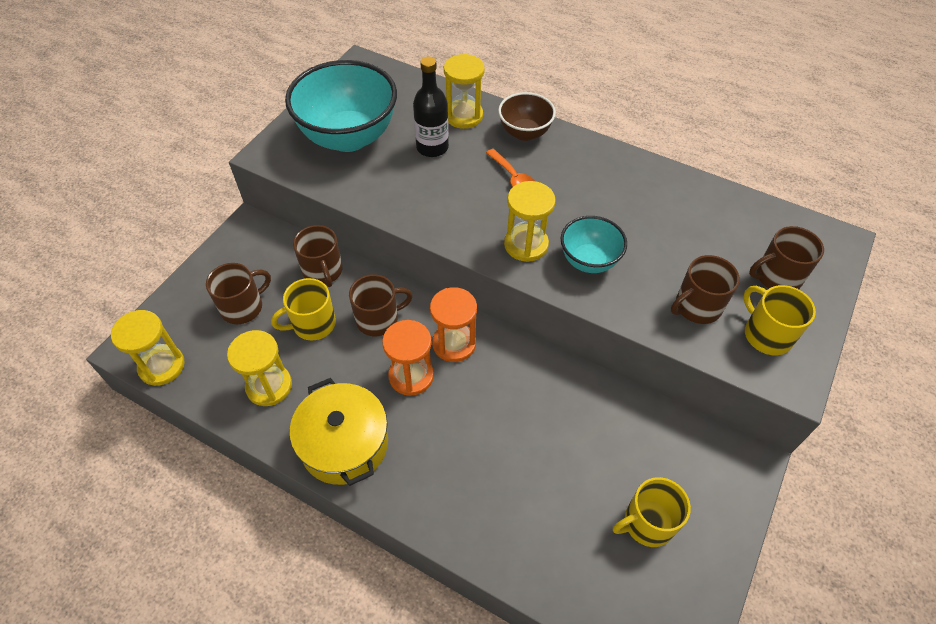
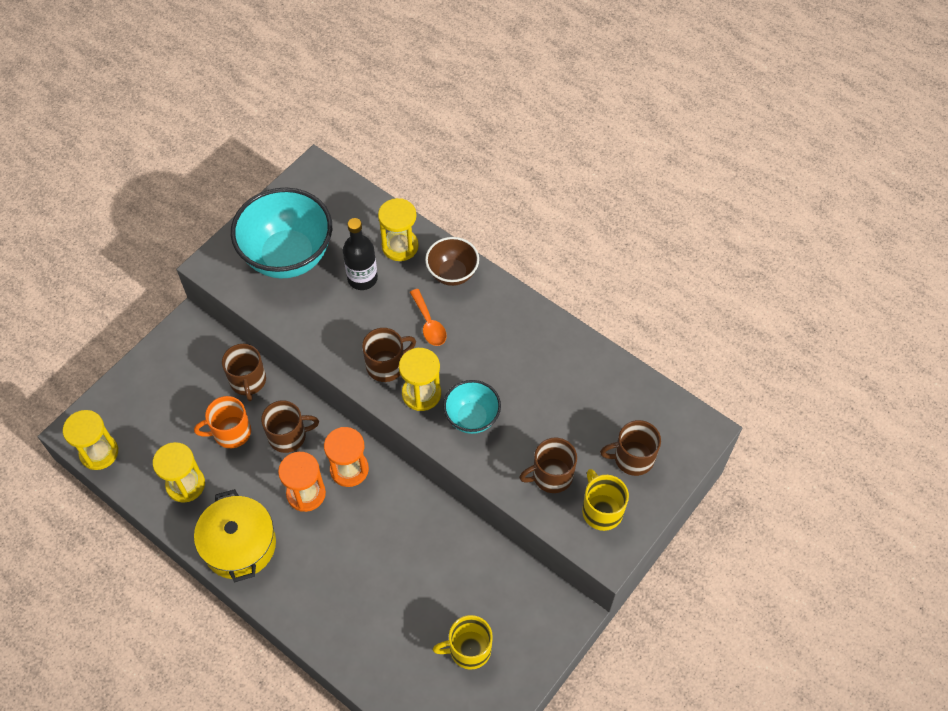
camera: 10 degrees right, 5 degrees up
(243, 307) = (173, 407): brown mug -> brown mug (386, 365)
(313, 324) = (231, 432): yellow mug -> orange mug

